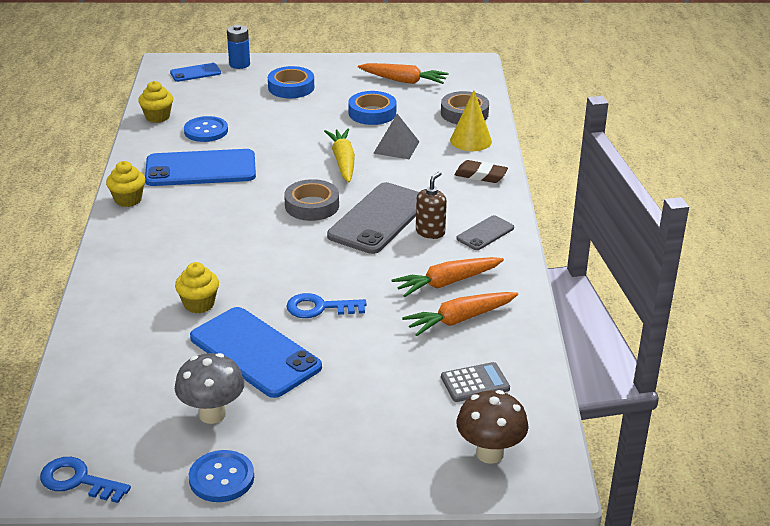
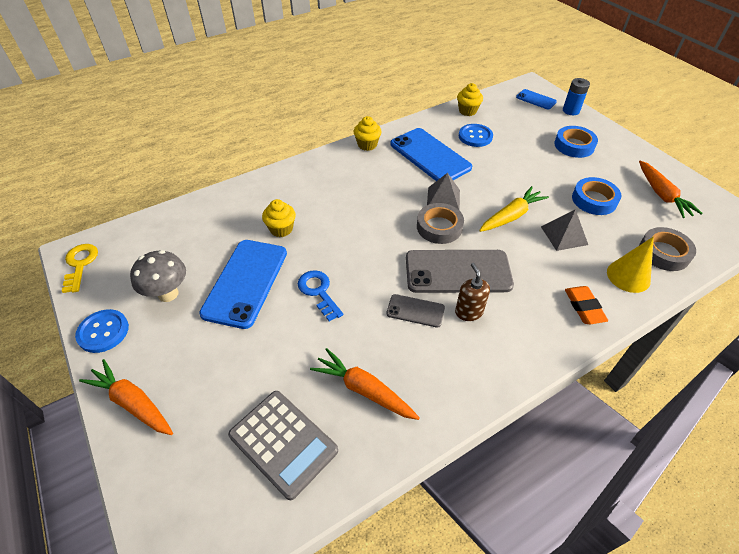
camera: 60 degrees right, 15 degrees up
(78, 480) = (80, 264): blue key -> yellow key
(276, 187) = (443, 199): none -> grey pyramid
(430, 232) = (468, 312): brown soap dispenser -> brown soap dispenser turned 105 degrees counterclockwise
(447, 283) = (408, 356): orange carrot -> orange carrot (133, 403)
(475, 383) = (283, 443): grey calculator -> grey calculator, size x1.66
(480, 175) = (584, 307): brown eraser -> orange eraser
(485, 233) = (501, 351): grey phone -> grey phone (415, 311)
(489, 453) = (192, 500): brown mushroom -> none

